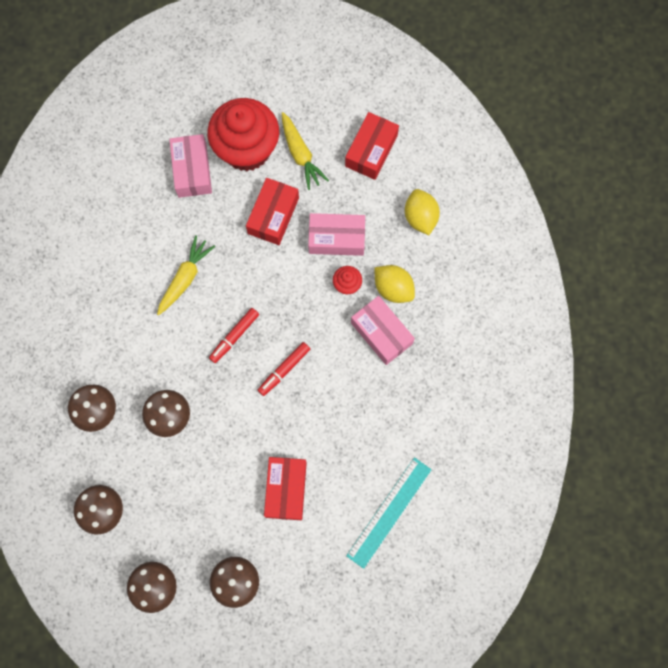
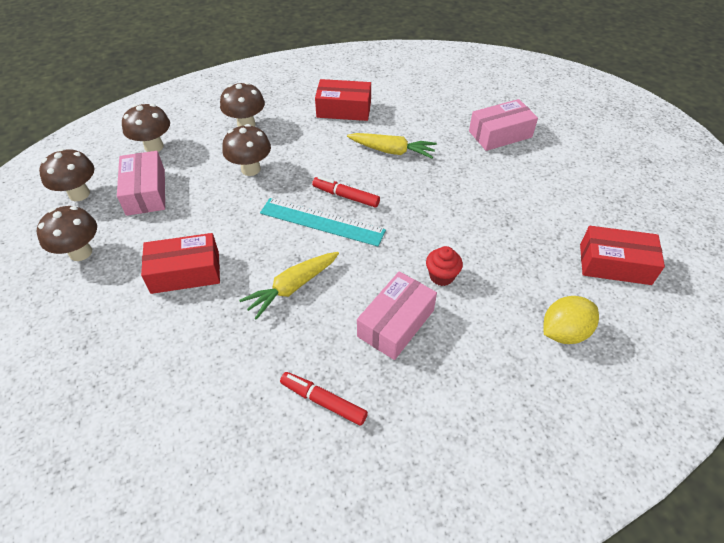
camera: 75 degrees right, 25 degrees down
(247, 149) = (545, 165): red cupcake -> none
(273, 215) = (488, 198): red box -> red box (344, 109)
(284, 370) = (322, 242): red marker -> red marker (323, 401)
(300, 154) = (568, 205): yellow carrot -> yellow carrot (292, 287)
(336, 238) = (492, 255): pink box -> pink box (146, 192)
(389, 512) = (164, 382): turquoise ruler -> turquoise ruler (322, 222)
(393, 288) = (457, 323): yellow lemon -> none

